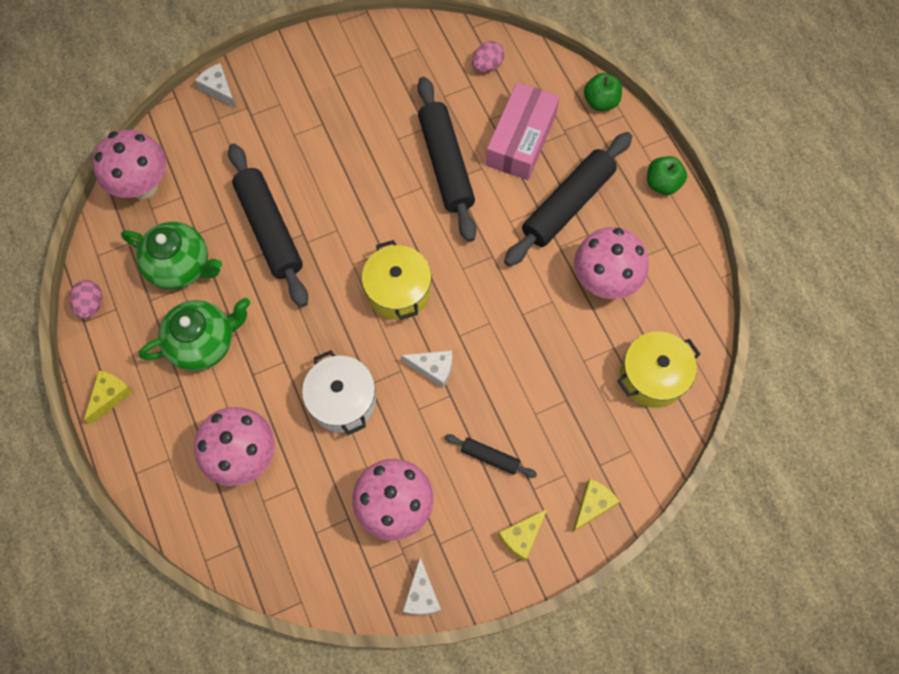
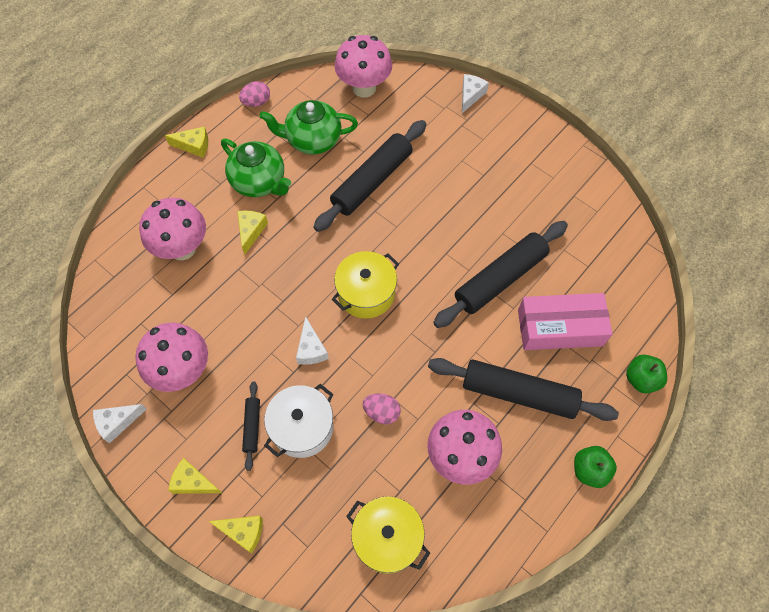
camera: 65 degrees right, 5 degrees down
(181, 266) = (312, 140): green teapot -> green teapot turned 90 degrees clockwise
(262, 375) = (251, 231): none -> yellow cheese
(342, 400) = (254, 294): white pot -> white pot (302, 427)
(487, 66) = (615, 270): pink egg -> pink egg (381, 412)

